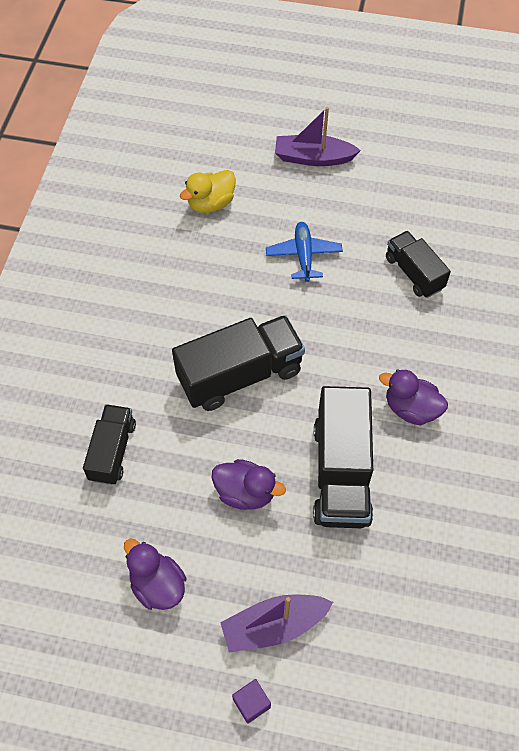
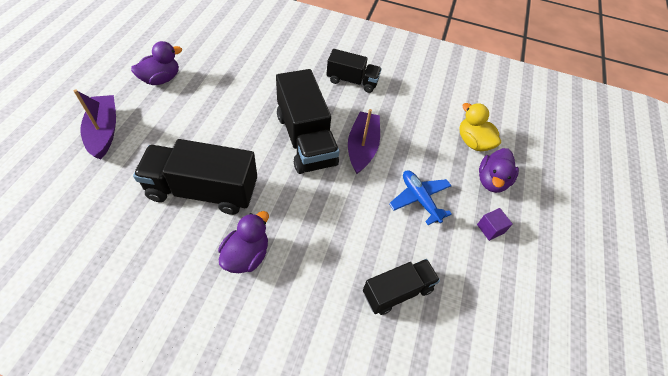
camera: 90 degrees right, 5 degrees down
(112, 451) = (261, 68): black truck -> black truck (352, 81)
(245, 492) = (207, 129): purple duck -> purple duck (491, 181)
(251, 703) = (61, 113): purple cube -> purple cube (490, 229)
(303, 255) = (419, 199): blue plane -> blue plane turned 120 degrees counterclockwise
(313, 158) = (537, 226): purple boat -> purple boat (362, 147)

